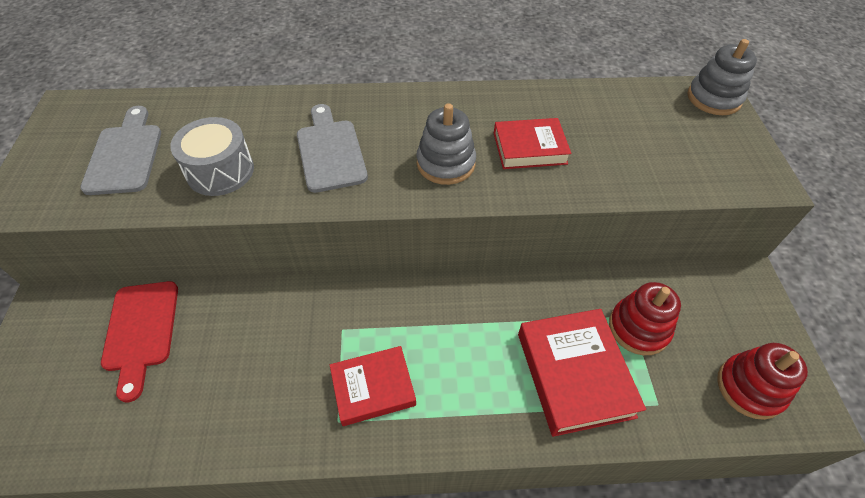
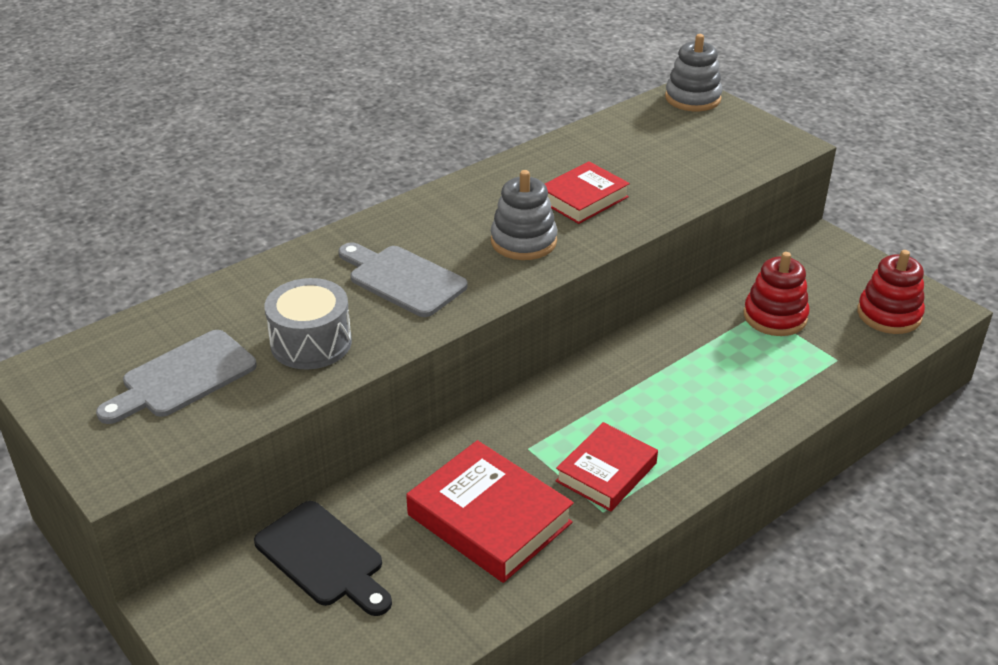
camera: 35 degrees left, 15 degrees down
(125, 155) = (183, 377): grey cutting board -> grey cutting board turned 90 degrees counterclockwise
(141, 331) = (323, 557): red cutting board -> black cutting board
(574, 374) = (758, 373): red book -> red book (489, 519)

